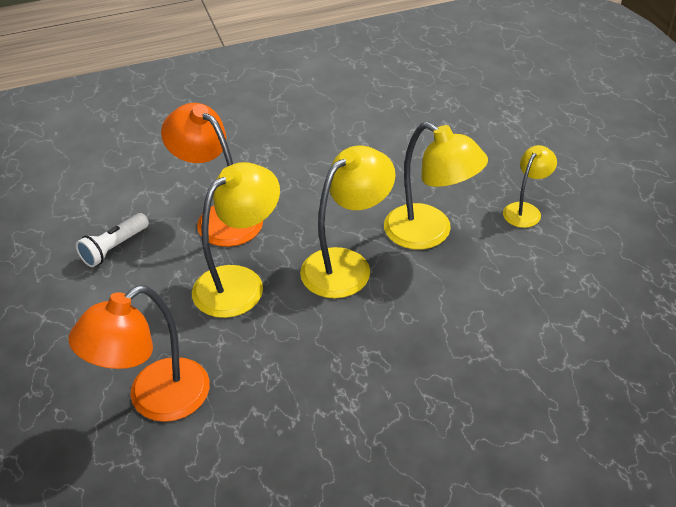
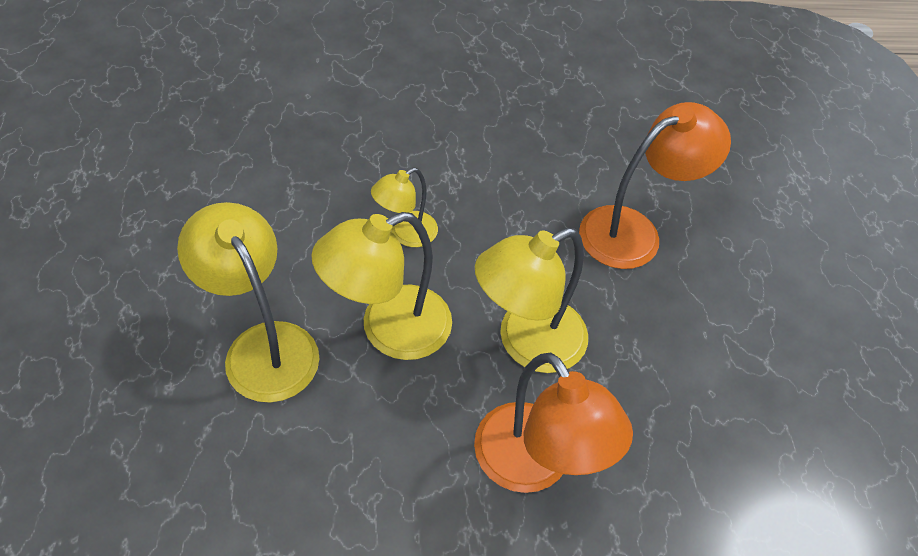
camera: 170 degrees left, 10 degrees up
(114, 248) = (688, 452): white flashlight -> none
(525, 210) = (115, 345): yellow lamp -> yellow lamp (405, 234)

